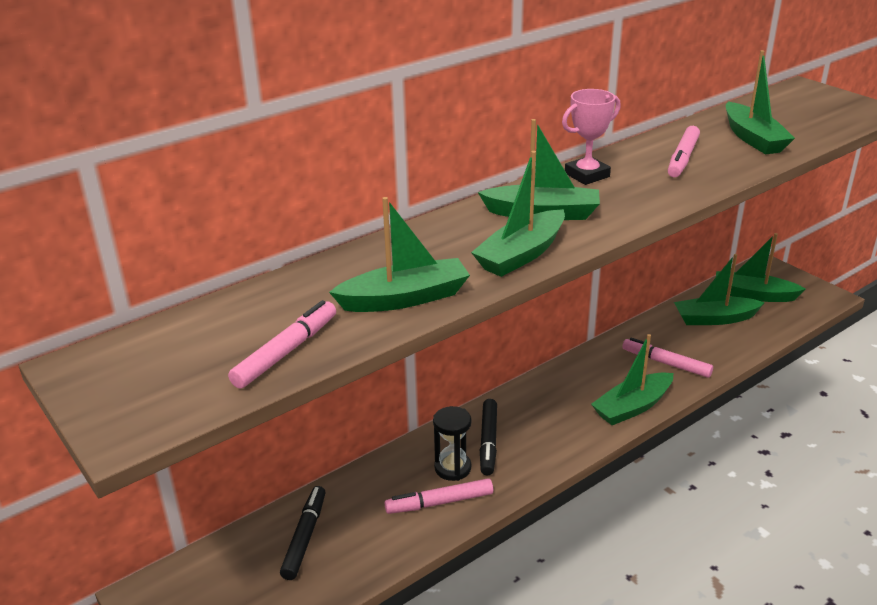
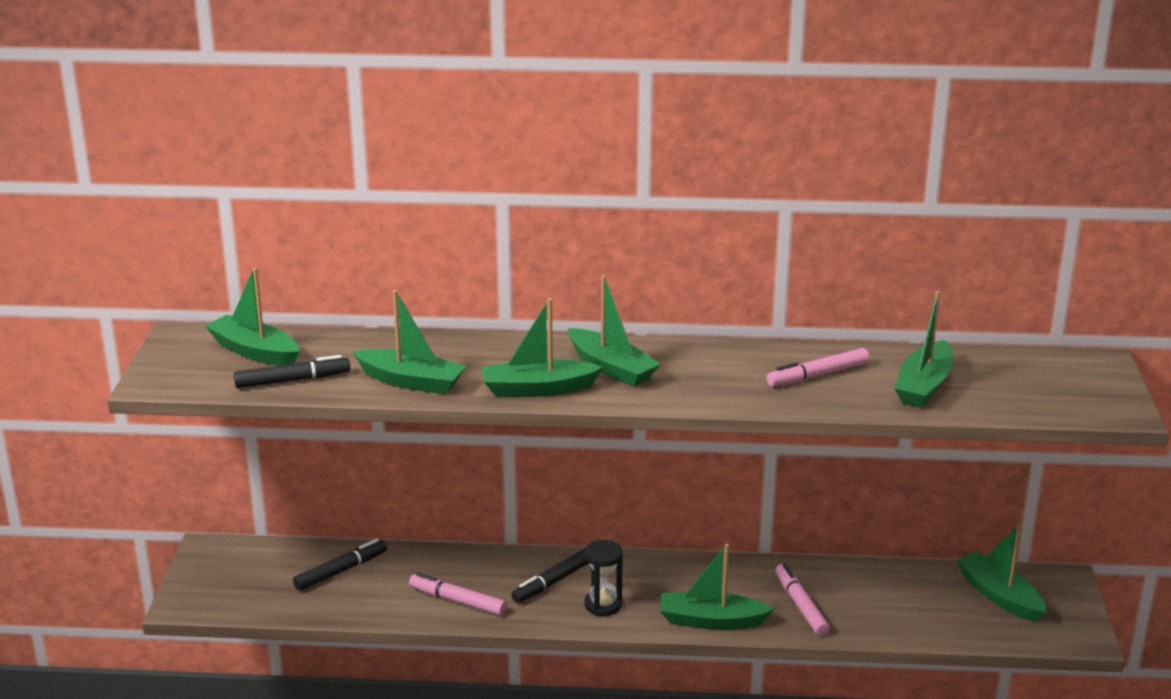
camera: 40 degrees right, 5 degrees down
(286, 352) = (292, 380): pink marker -> black marker
(452, 468) = (500, 584): black hourglass -> black hourglass (603, 605)
(587, 175) = (706, 355): pink trophy -> none
(714, 319) = (916, 595): green boat -> green boat (255, 352)

